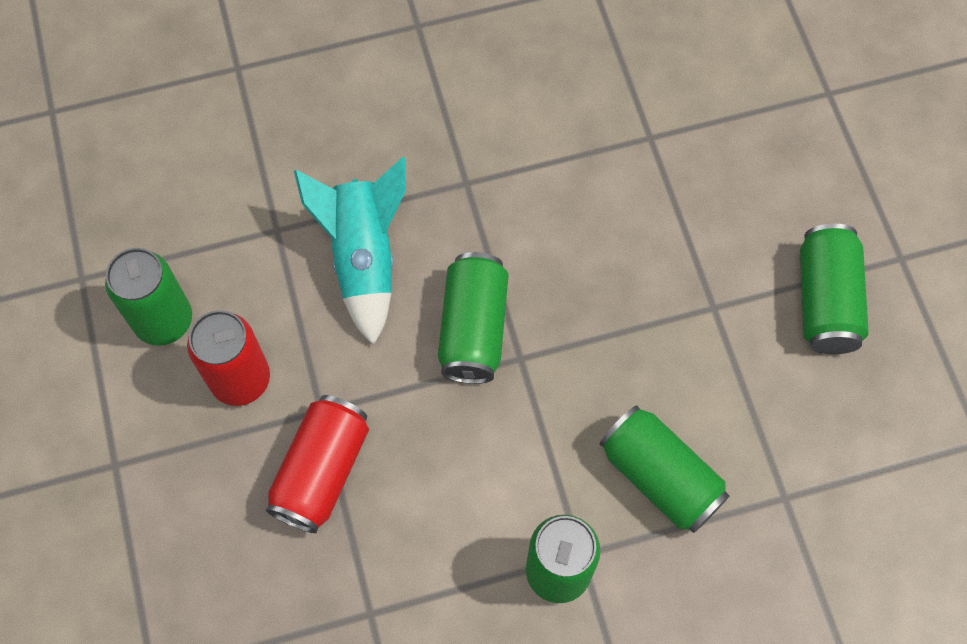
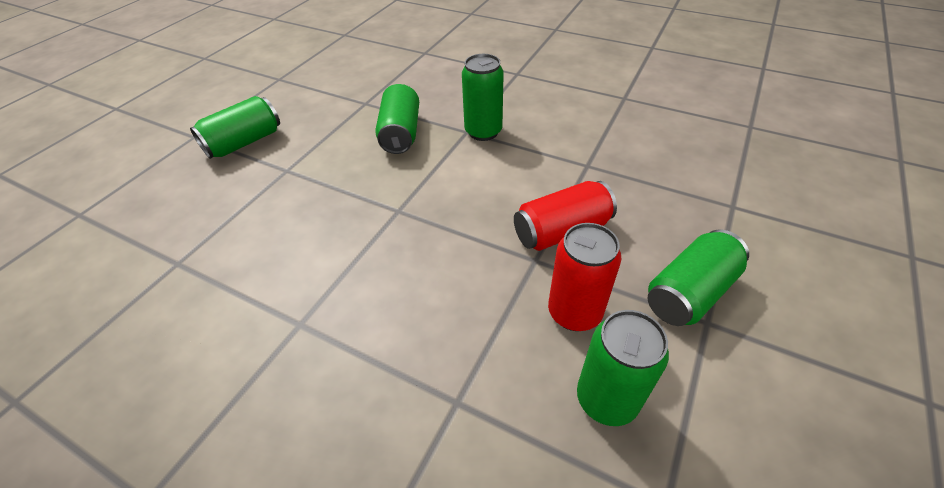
camera: 135 degrees left, 20 degrees down
(363, 258) = (418, 328): turquoise rocket -> none
(473, 328) = (403, 239): green can -> green can (689, 292)

